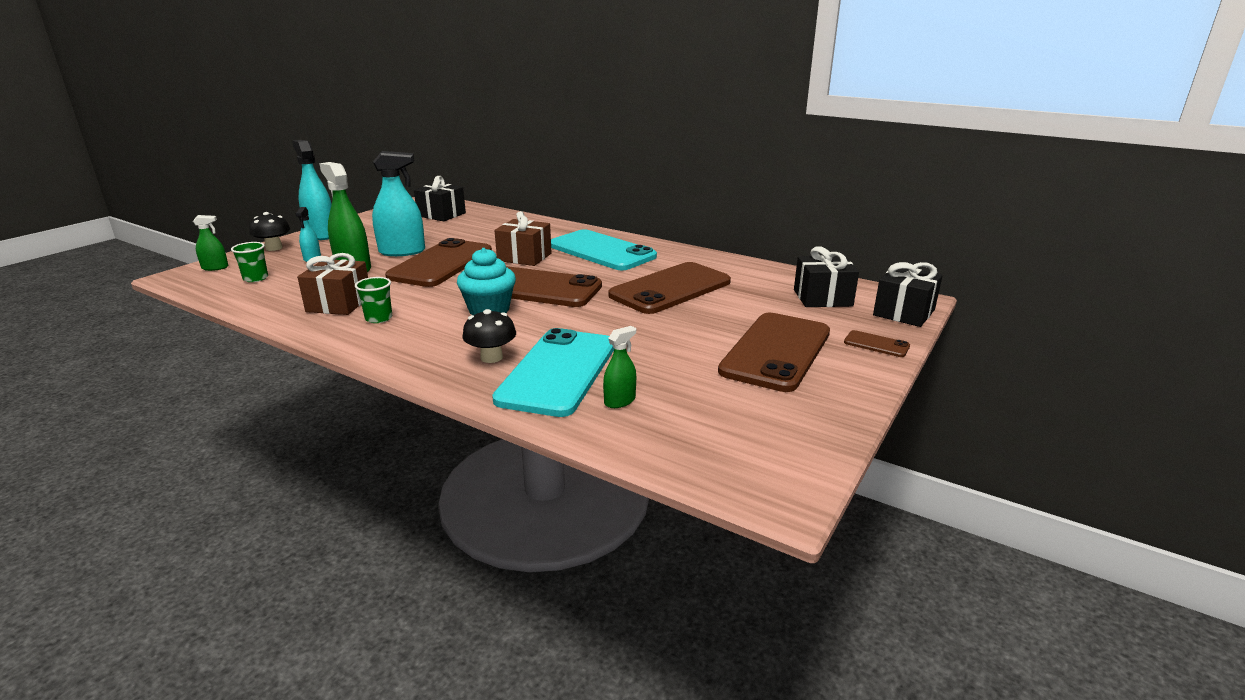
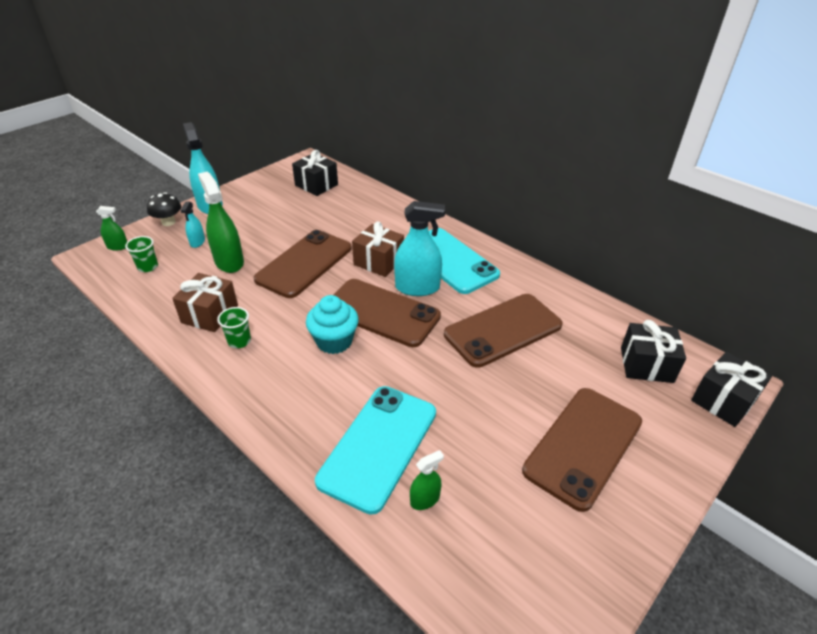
camera: 10 degrees right, 15 degrees up
(402, 251) = (274, 240): turquoise spray bottle -> turquoise spray bottle (417, 287)
(491, 357) = (324, 415): black mushroom -> none
(876, 344) = (683, 449): brown phone -> none

